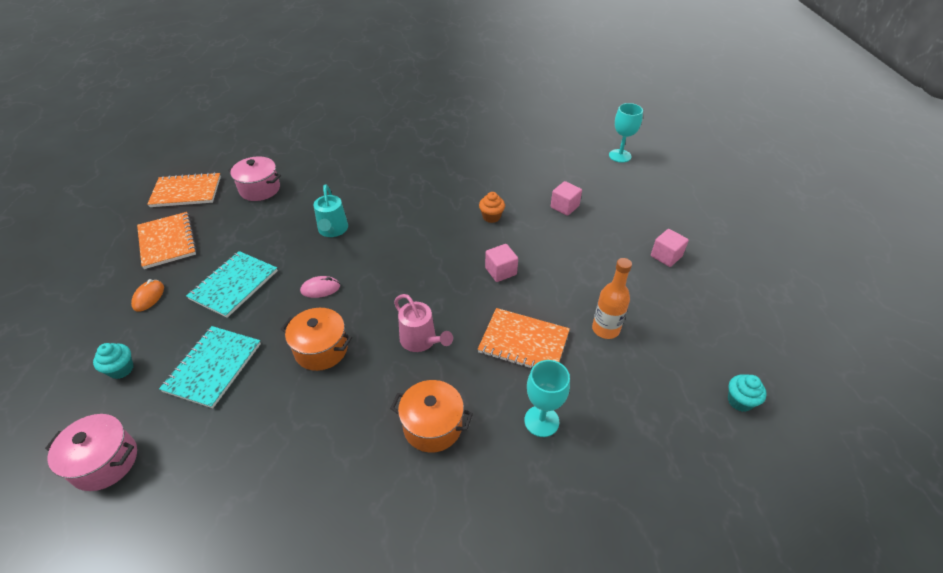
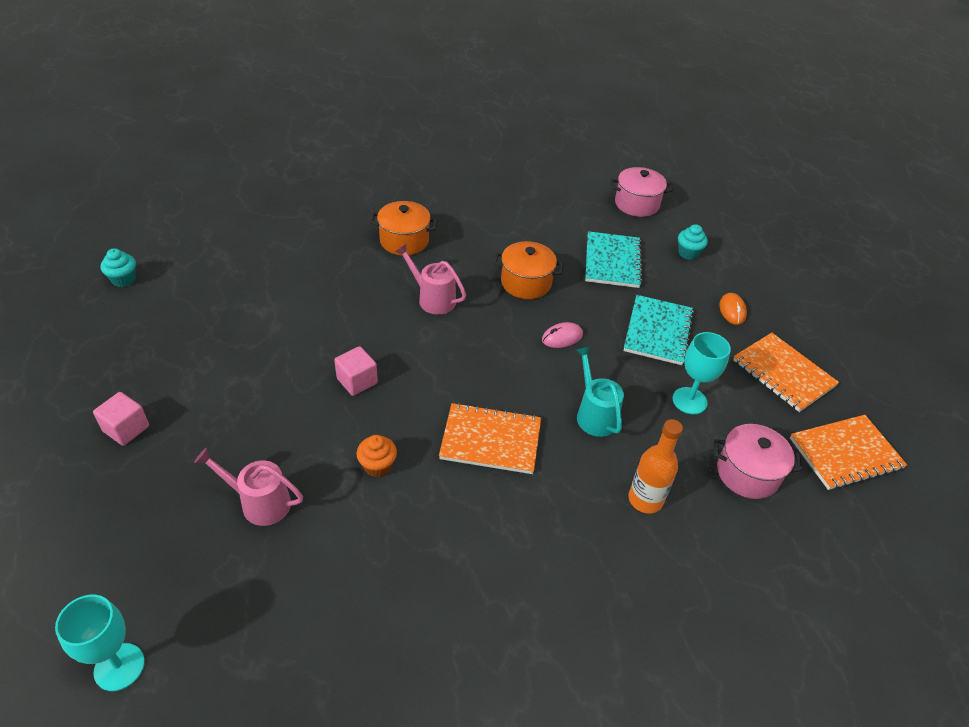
camera: 165 degrees right, 0 degrees up
(523, 342) = (327, 307): orange notebook -> orange notebook (490, 440)
(541, 421) = (312, 251): turquoise goblet -> turquoise goblet (689, 401)
(564, 207) = (260, 503): pink cube -> pink watering can
(605, 329) = (237, 328): orange bottle -> orange bottle (645, 499)

